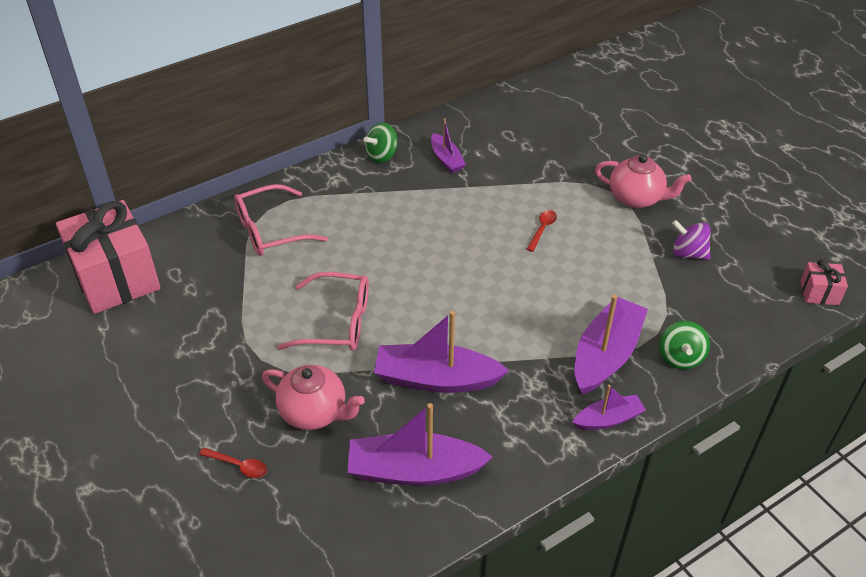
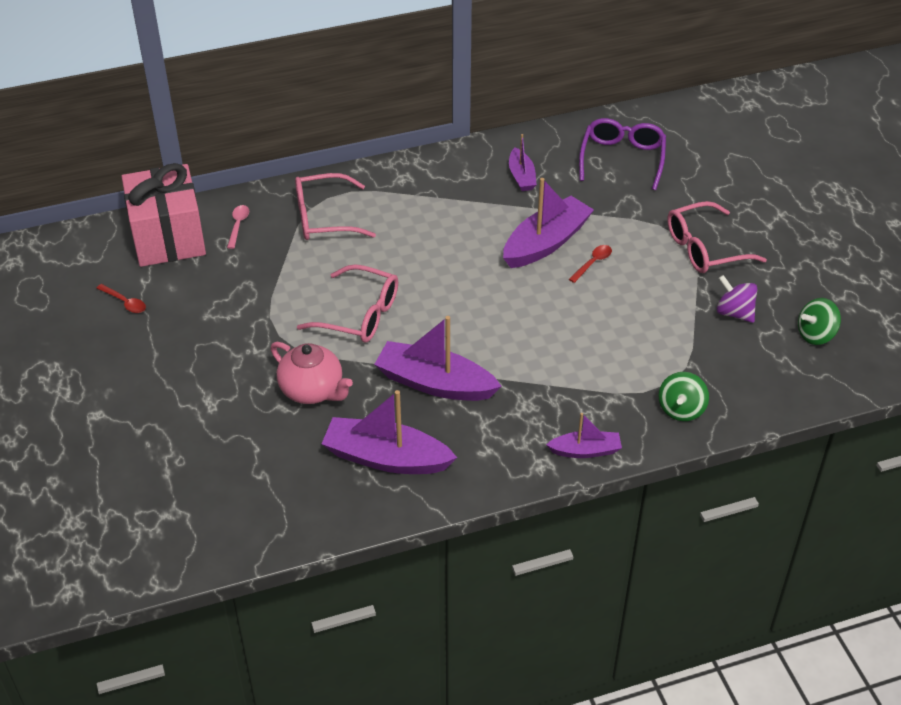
camera: 15 degrees right, 0 degrees up
(186, 253) = (238, 225): none -> pink spoon
(238, 465) = (231, 422): red spoon -> red spoon (125, 302)
(382, 156) = (457, 162): green spinning top -> green spinning top (815, 335)
(531, 128) = (622, 158): none -> purple glasses
(606, 355) = (607, 393): purple boat -> purple boat (546, 243)
(636, 198) = (704, 248): pink teapot -> pink glasses
(819, 293) = (855, 376): pink gift -> none

